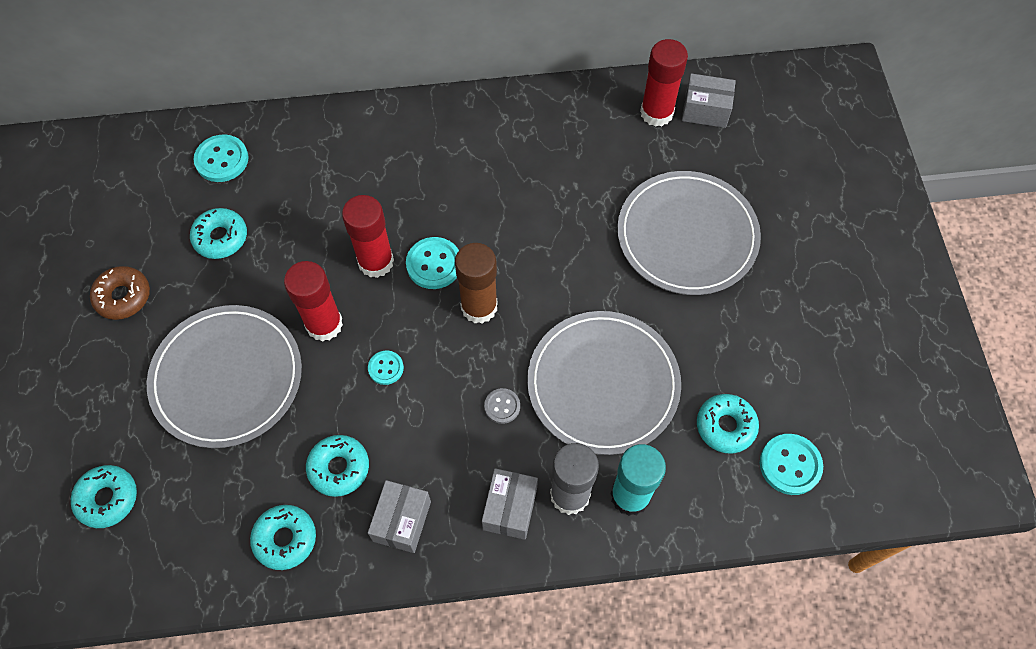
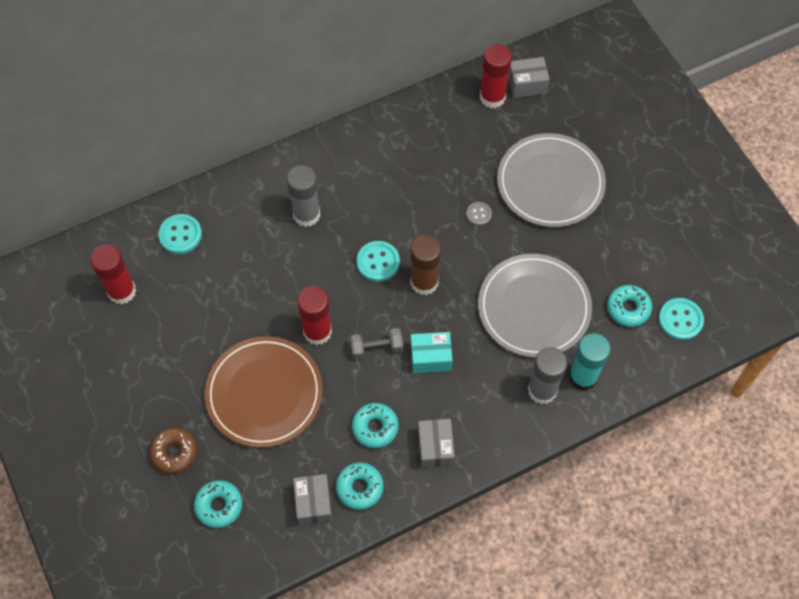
camera: 20 degrees left, 0 degrees up
(123, 297) = (156, 361): brown donut -> brown donut (174, 452)
(221, 238) = (209, 294): turquoise donut -> none
(227, 378) = (264, 393): grey plate -> brown plate
(375, 182) = (306, 215): none -> grey glue stick
(376, 262) = (334, 274): red glue stick -> red glue stick (122, 291)
(386, 368) = (376, 348): turquoise button -> grey dumbbell
(446, 403) = (430, 357): none -> turquoise box
(502, 406) = (470, 346): grey button -> grey button (478, 214)
(510, 508) = (505, 413): grey box -> grey box (313, 503)

